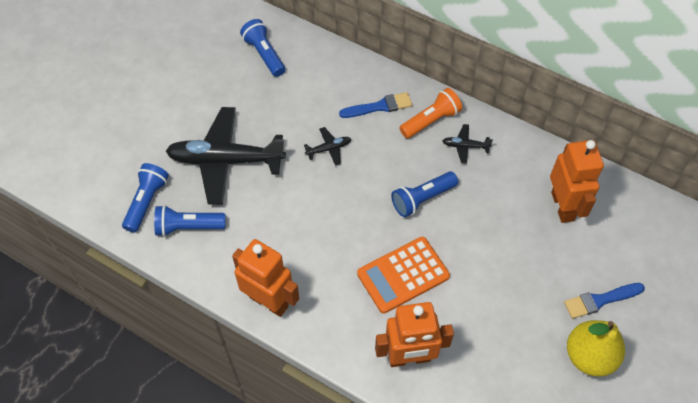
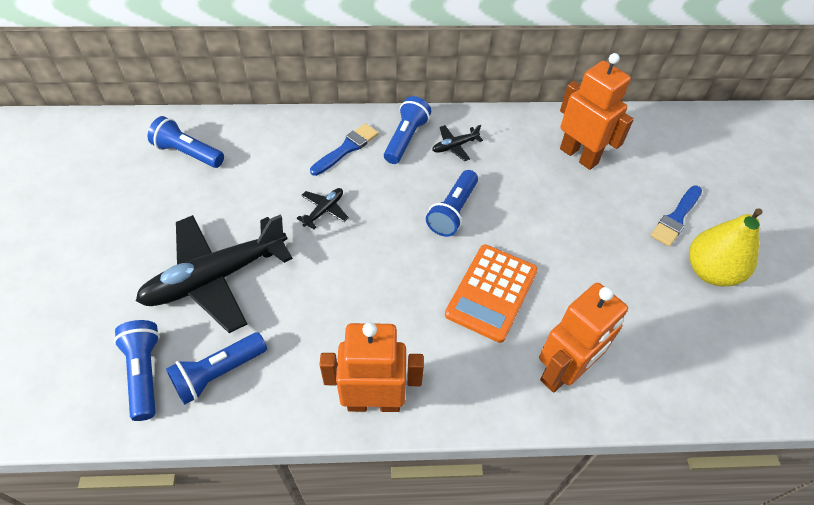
camera: 35 degrees left, 5 degrees down
(430, 121) = (405, 139): orange flashlight -> blue flashlight

